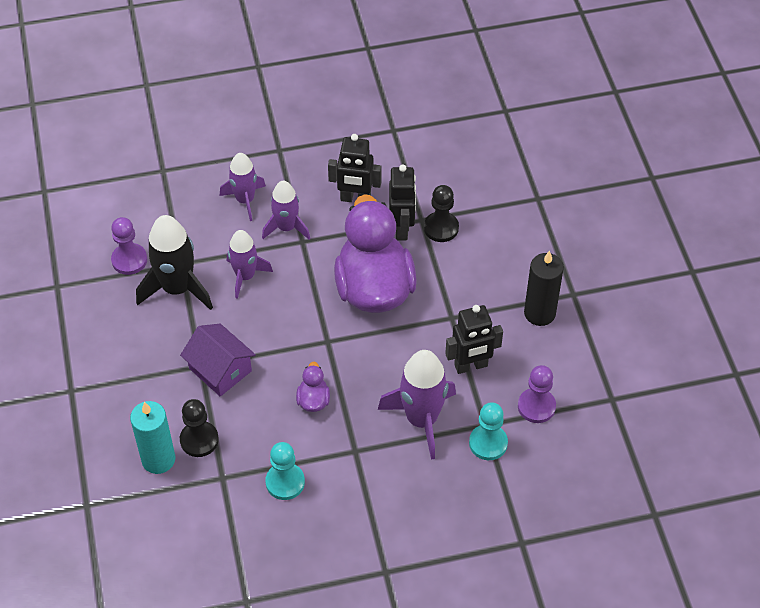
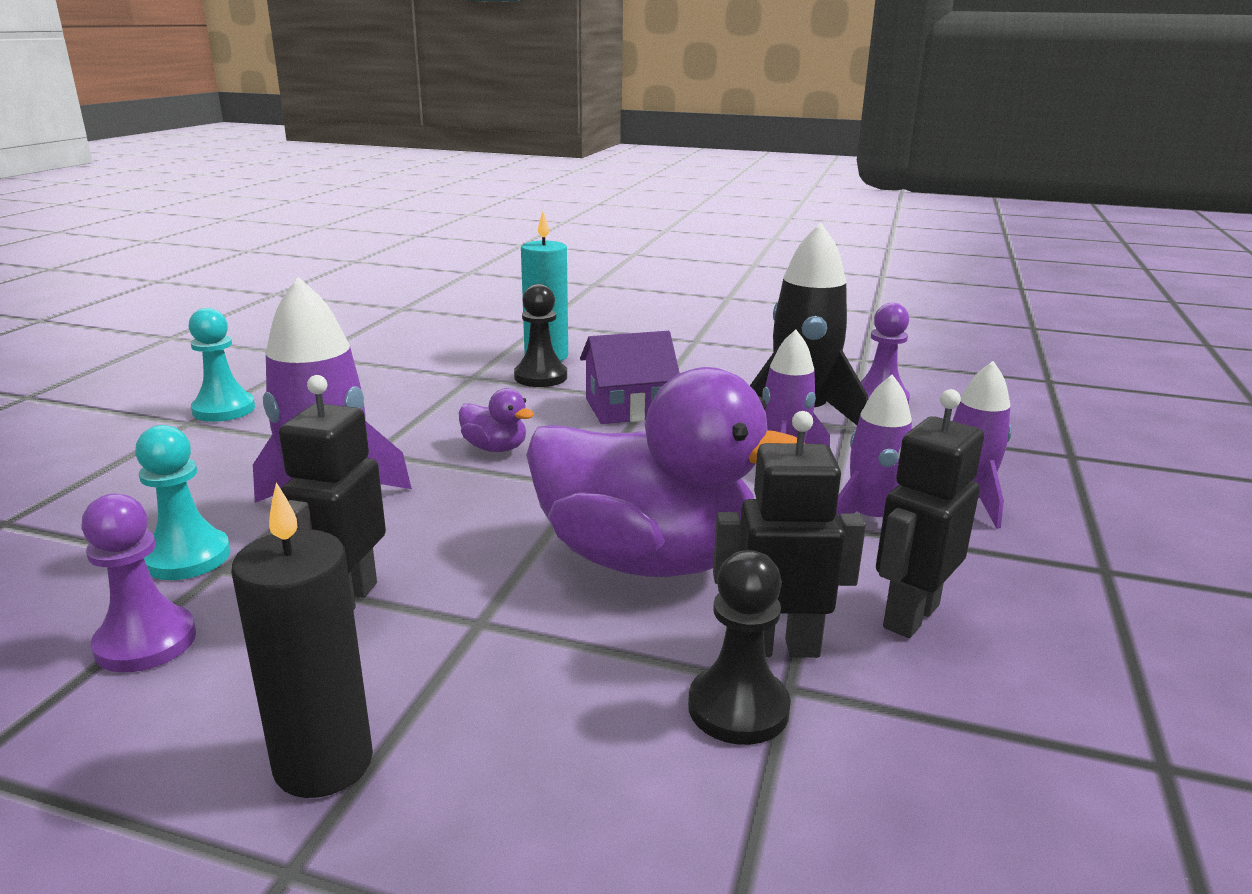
camera: 120 degrees right, 30 degrees down
(285, 482) = (408, 403): turquoise pawn -> turquoise pawn (224, 409)
(402, 228) = (778, 647): black robot -> black robot turned 150 degrees clockwise

